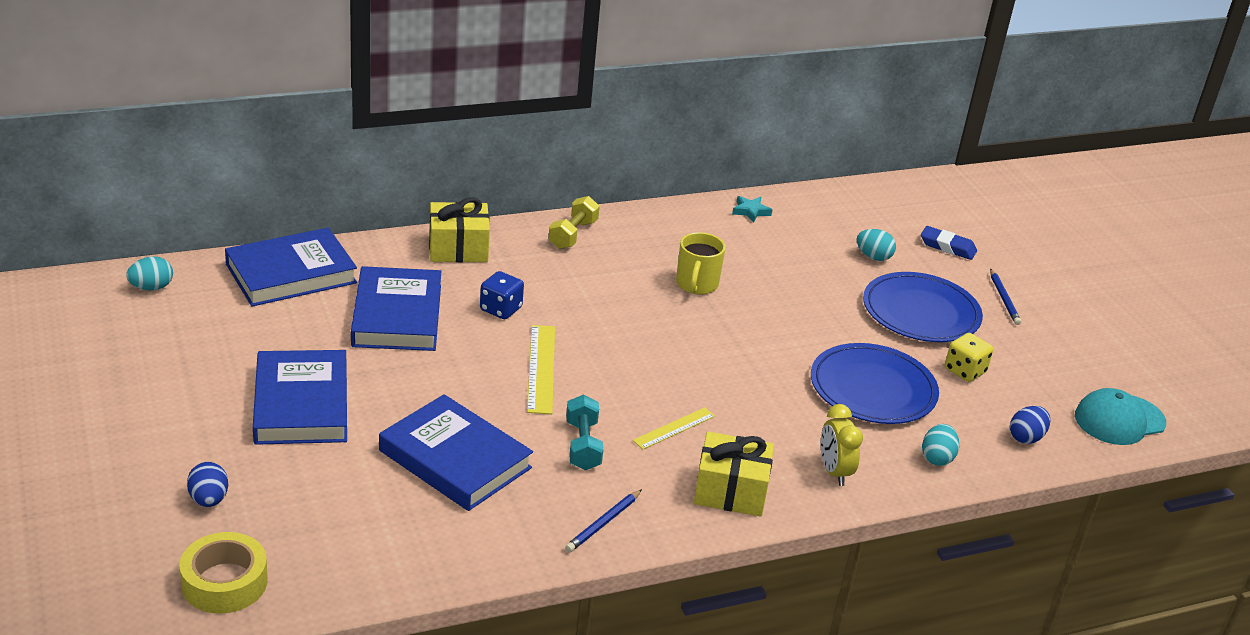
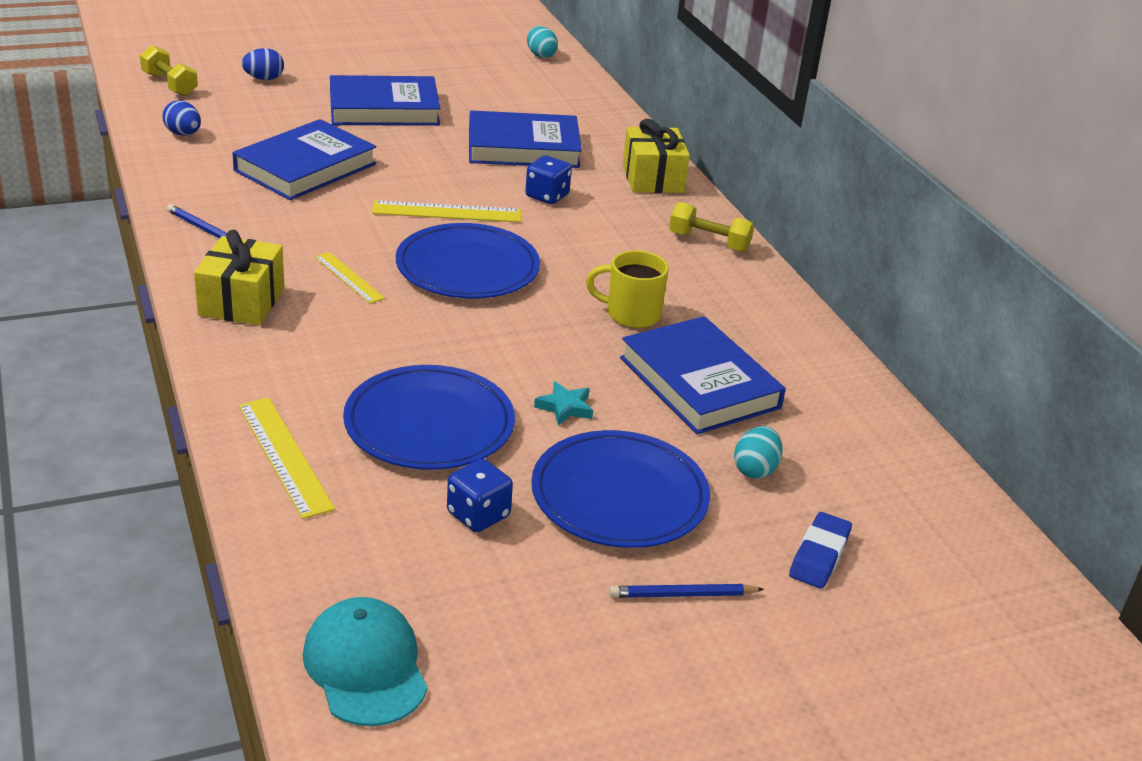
camera: 90 degrees right, 0 degrees up
(224, 582) = (170, 85): yellow tape -> yellow dumbbell
(291, 274) = (579, 104): blue book -> blue book (699, 383)
(583, 445) = (322, 226): turquoise dumbbell -> none
(641, 361) = (467, 267): none -> blue plate
(750, 211) = (828, 372): turquoise star -> turquoise star (565, 407)
(834, 472) = (266, 372): yellow clock -> none
(937, 458) = (285, 456): turquoise egg -> yellow ruler
(964, 371) = (478, 514): yellow dice -> blue dice
(1026, 438) = (323, 548): blue egg -> blue egg (183, 134)

